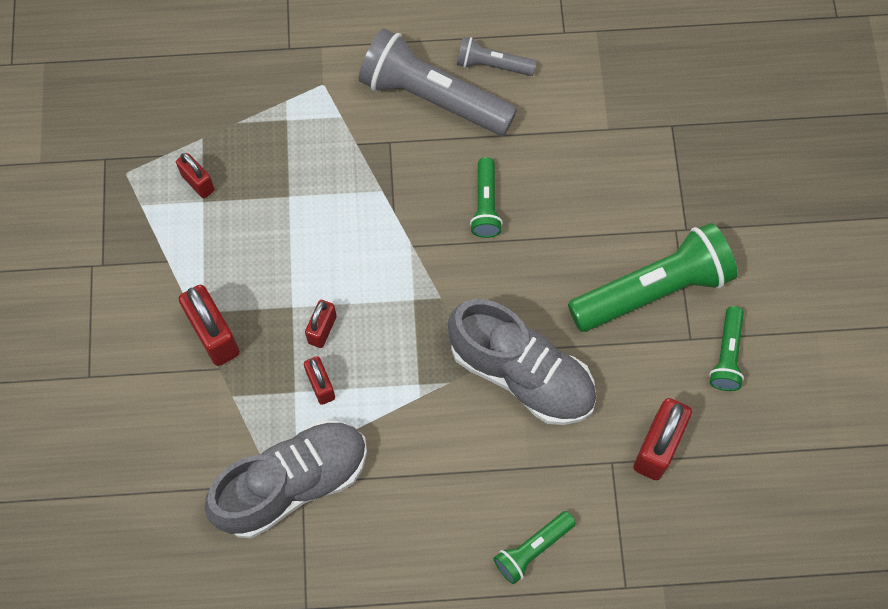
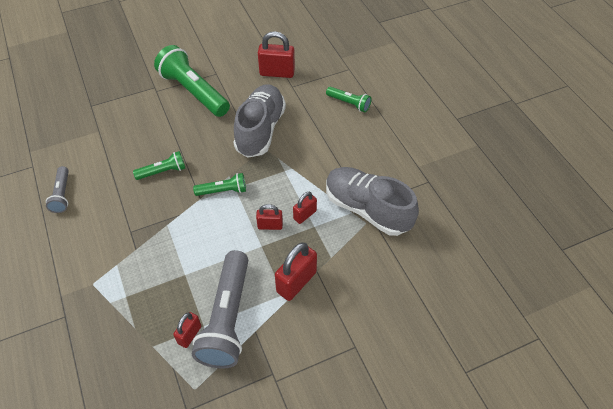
camera: 110 degrees left, 15 degrees down
(433, 97) = (92, 218): grey flashlight -> grey flashlight (227, 318)
(727, 355) = (220, 59): green flashlight -> green flashlight (223, 191)

